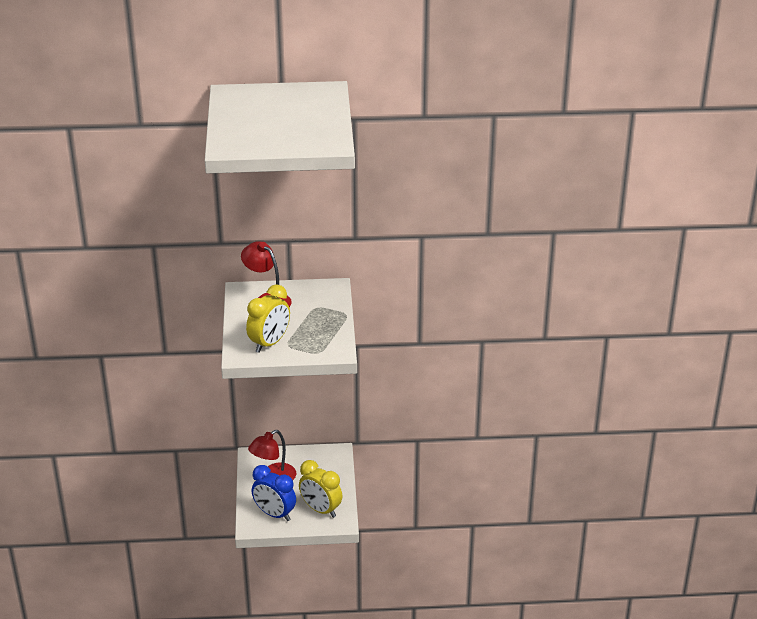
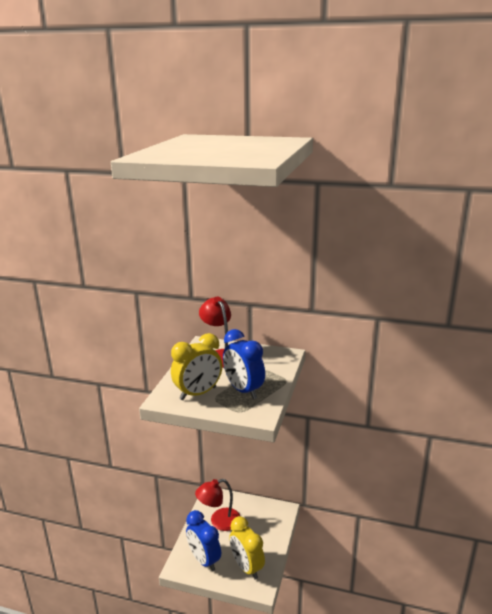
camera: 20 degrees right, 10 degrees down
(311, 332) = (243, 390): none -> blue clock

